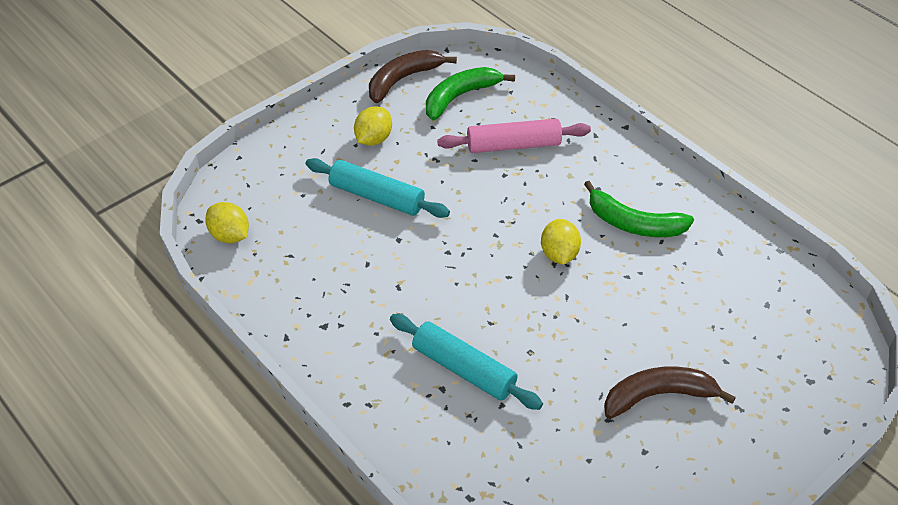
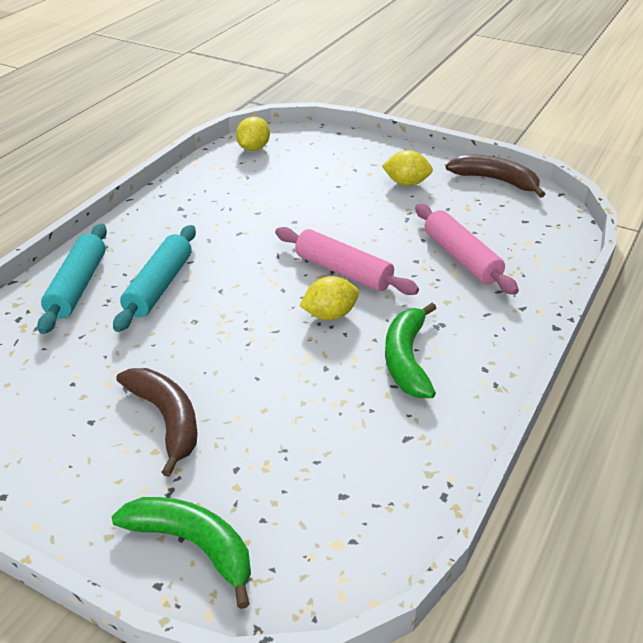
camera: 70 degrees right, 10 degrees down
(377, 196) = (338, 200): turquoise rolling pin -> turquoise rolling pin (78, 286)
(460, 97) = (501, 214): green banana -> green banana (193, 545)
(499, 227) = (343, 271): none -> pink rolling pin

